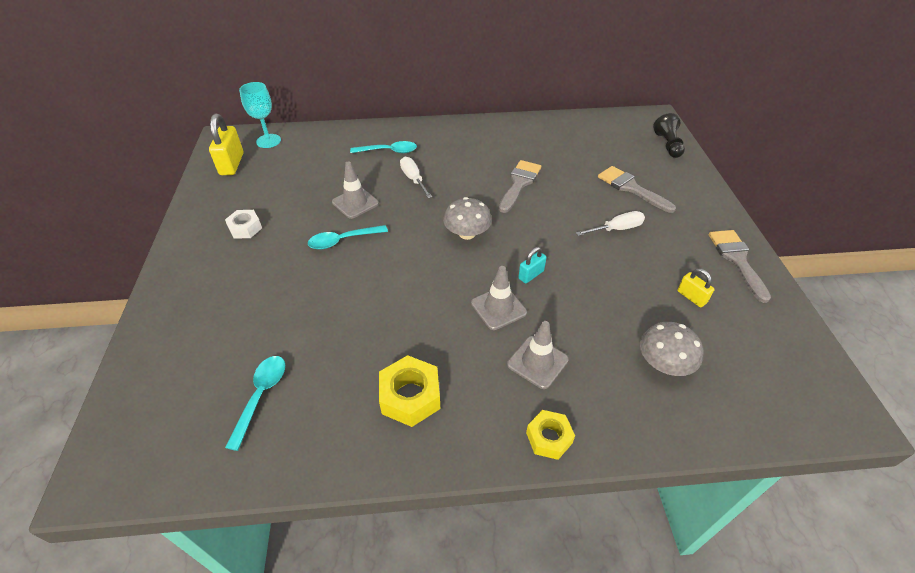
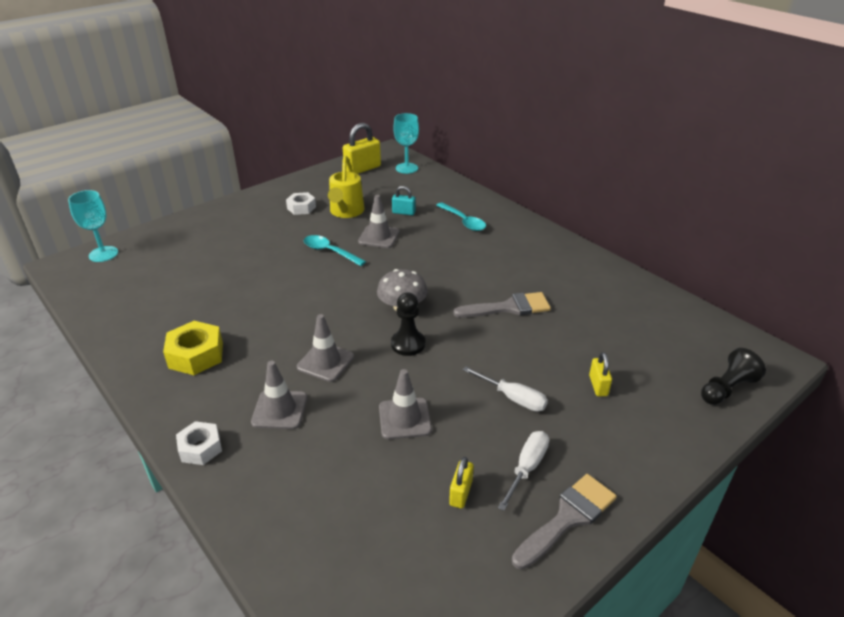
camera: 55 degrees right, 10 degrees down
(123, 424) = (103, 254): none -> turquoise goblet
(261, 396) = (155, 290): turquoise spoon -> none
(291, 204) = (346, 212): none -> yellow watering can
(413, 179) = (442, 249): white screwdriver -> white screwdriver (527, 468)
(516, 251) = (408, 344): none -> black pawn
(531, 275) = (385, 365): turquoise padlock -> turquoise padlock (403, 212)
(549, 438) = (200, 448): yellow nut -> white nut
(600, 291) = (404, 418): none -> grey traffic cone
(631, 188) = (598, 386): grey brush -> yellow padlock
(663, 363) = (342, 499): grey mushroom -> none

